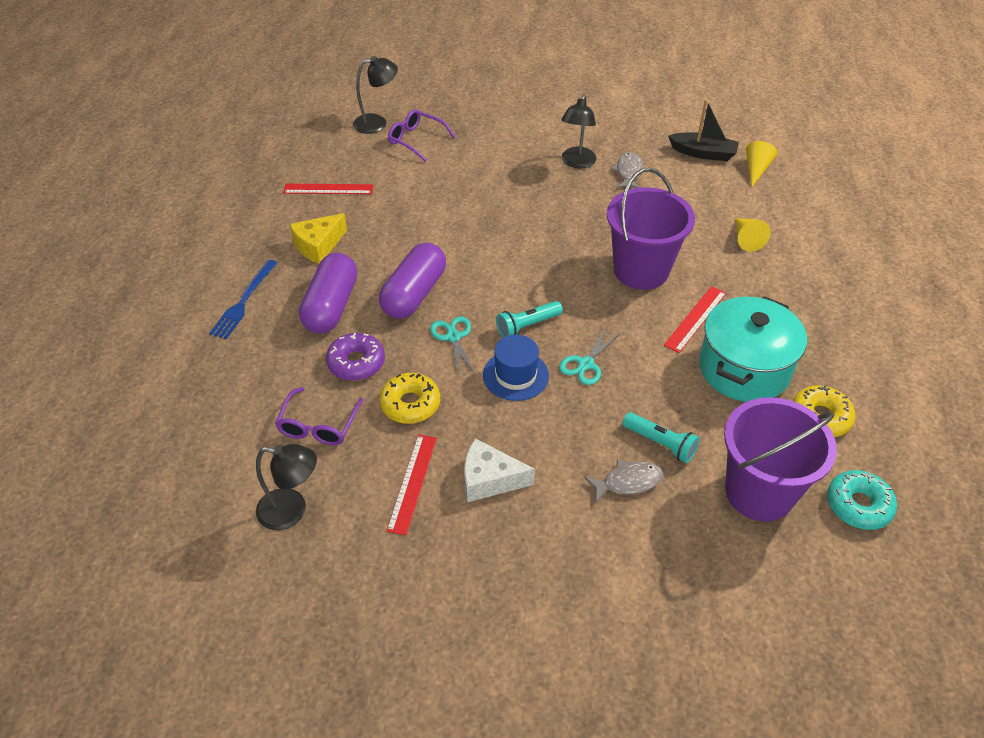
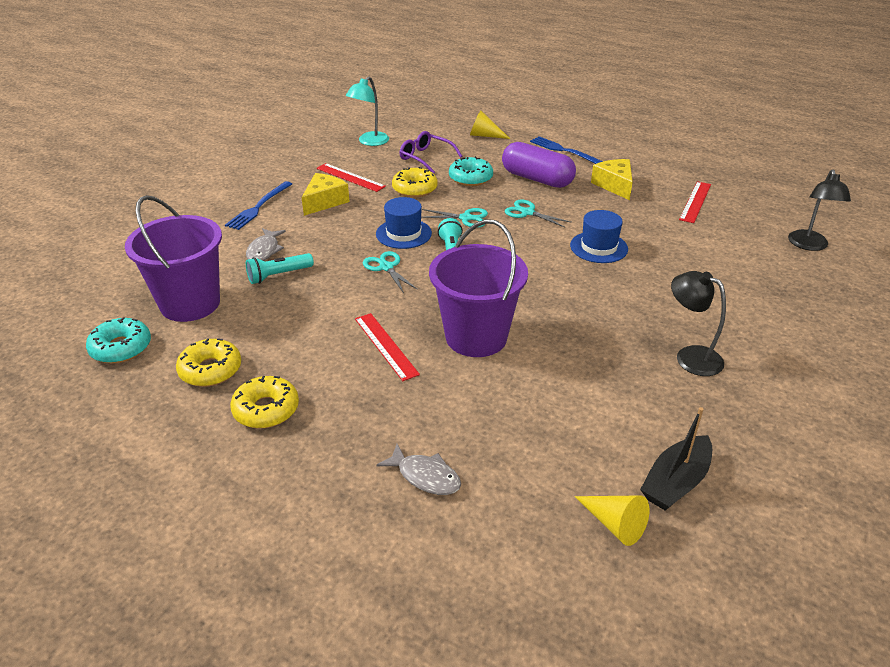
camera: 115 degrees right, 10 degrees down
(292, 511) = (369, 142): black lamp -> turquoise lamp
(356, 363) = (470, 178): purple donut -> turquoise donut
(414, 294) = (527, 212): purple capsule -> turquoise scissors
(416, 140) = (769, 261): purple glasses -> none
(453, 232) = (599, 247): none -> blue hat
(489, 480) = (324, 201): white cheese -> yellow cheese
(543, 545) = (258, 207): none -> blue fork
(628, 172) = (655, 391): grey fish -> grey fish (425, 476)
(744, 368) = (303, 349): turquoise pot -> none
(746, 239) = (475, 439): yellow cone -> yellow cone (484, 135)
(823, 357) = (266, 409): none -> yellow donut

